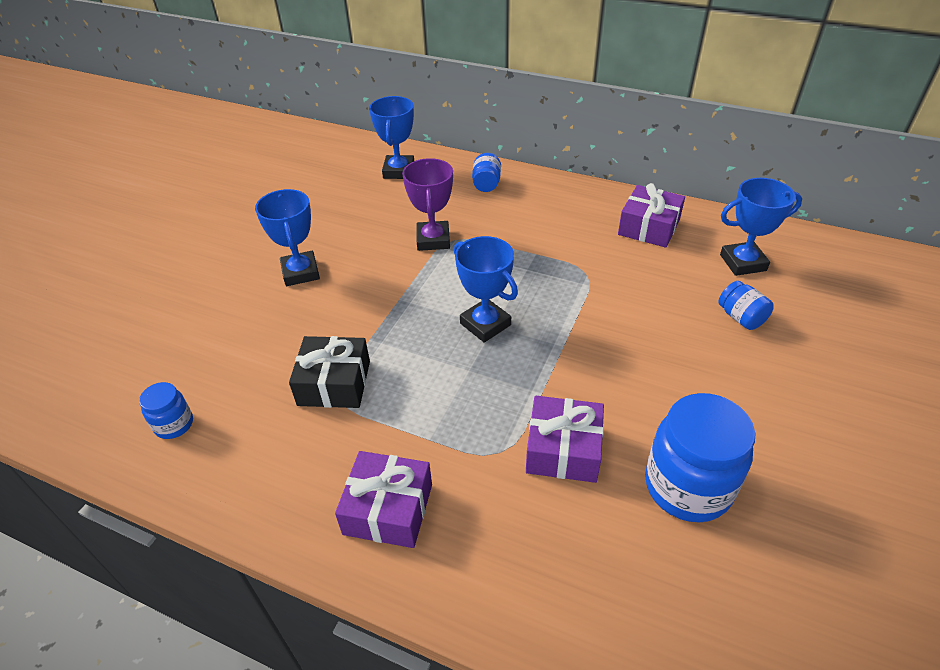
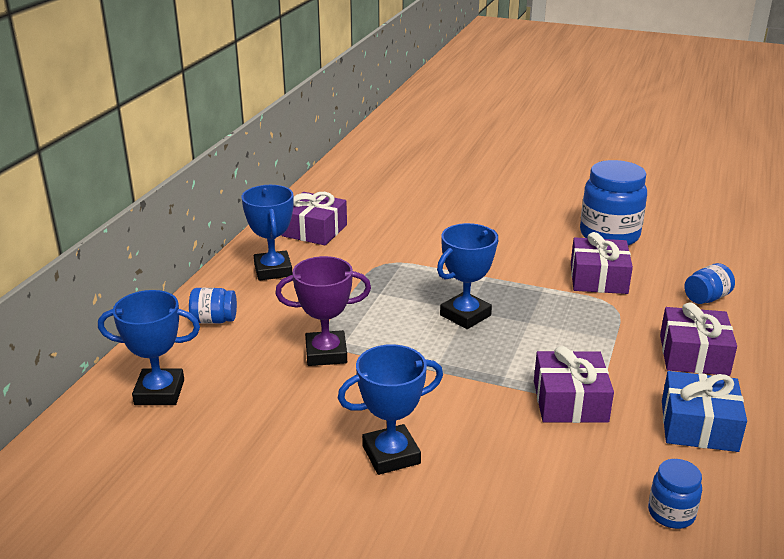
camera: 95 degrees left, 15 degrees down
(270, 477) = (698, 426): none -> blue gift
(334, 383) = (570, 401): black gift -> purple gift
(741, 317) = (437, 203): blue jar -> blue jar (706, 298)
(743, 263) = (368, 196): blue trophy -> blue trophy (273, 270)

